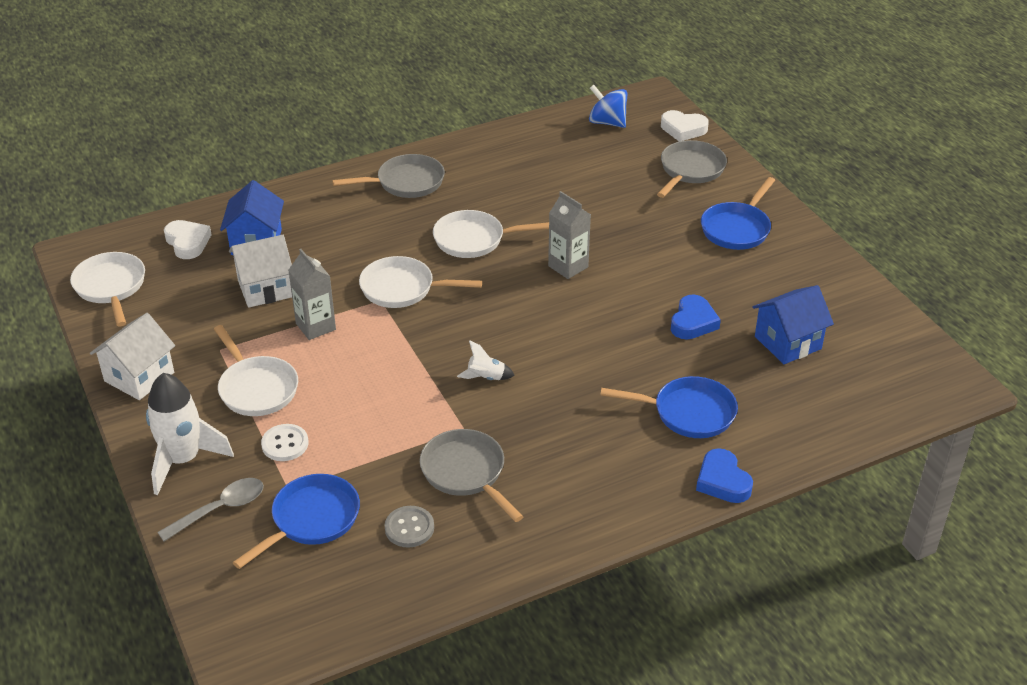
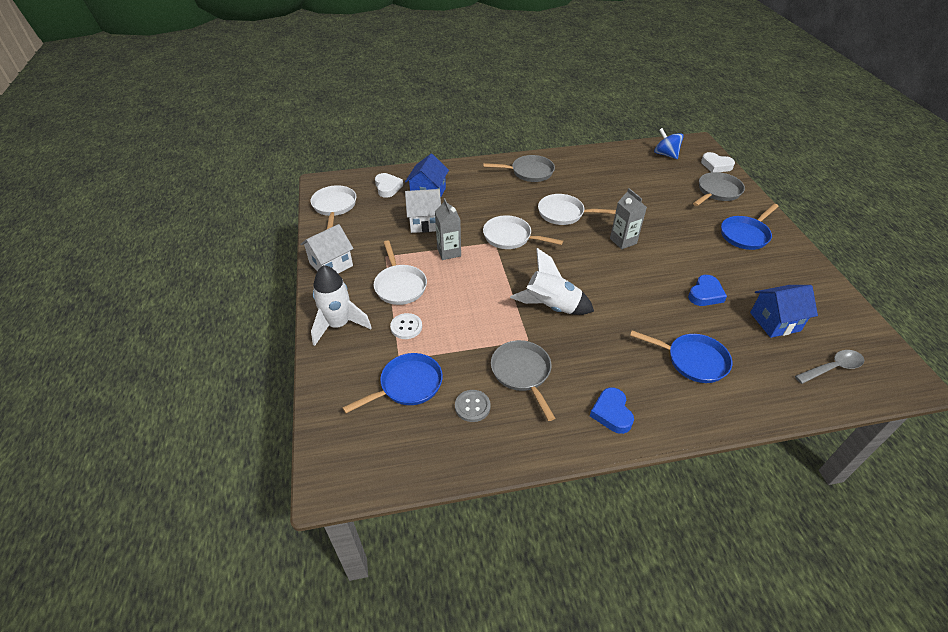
camera: 15 degrees right, 5 degrees up
(220, 509) = (351, 364): grey spoon -> grey spoon (832, 368)
(486, 378) = (551, 307): white rocket -> white rocket, size x2.11
(722, 481) = (712, 420): blue heart -> blue heart (611, 413)

